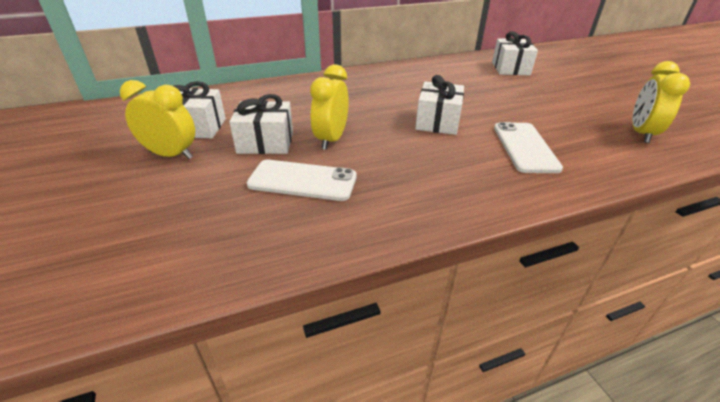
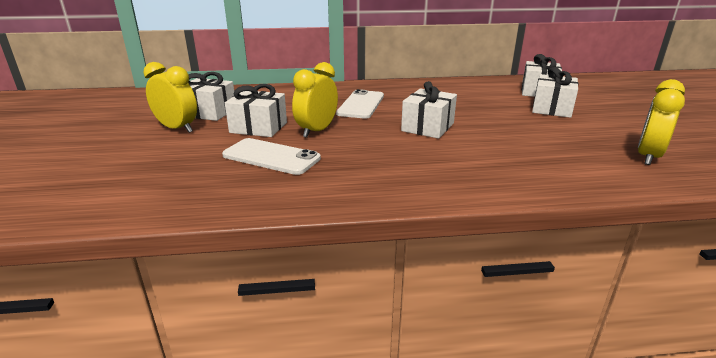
camera: 15 degrees right, 10 degrees down
(525, 147) = (503, 155): white phone -> white phone (361, 105)
(533, 87) = (552, 108): none -> white gift

